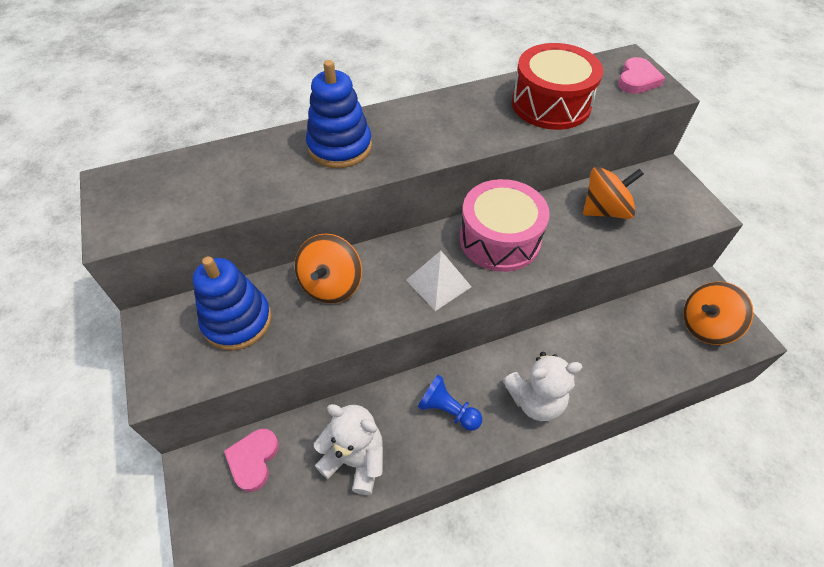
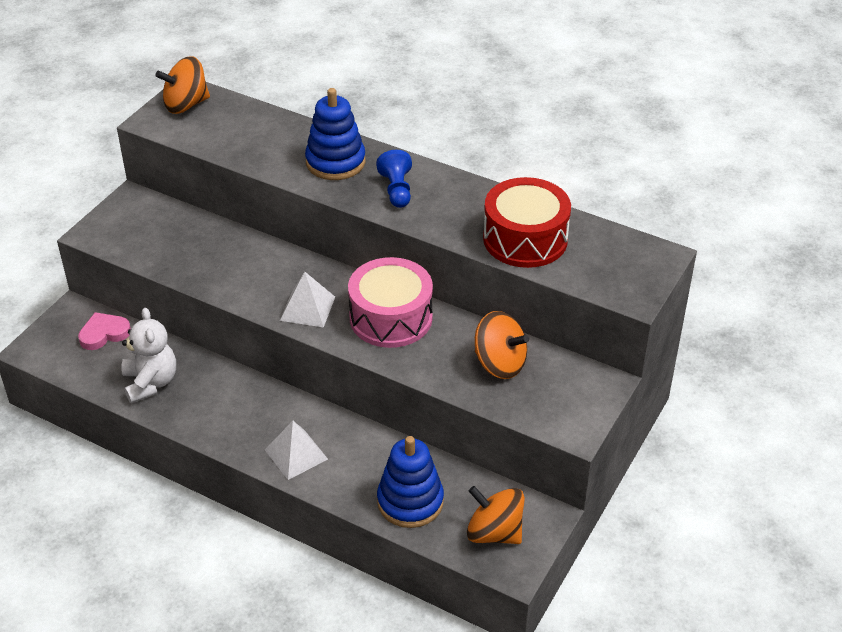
camera: 50 degrees right, 10 degrees down
(237, 321) = (171, 233): blue stacking toy -> blue stacking toy (410, 501)
(331, 285) = (247, 257): orange spinning top -> orange spinning top (186, 104)
(448, 410) = (237, 409): blue pawn -> blue pawn (397, 190)
(535, 400) = (296, 454): white teddy bear -> white pyramid
(637, 80) = (631, 273): pink heart -> none

